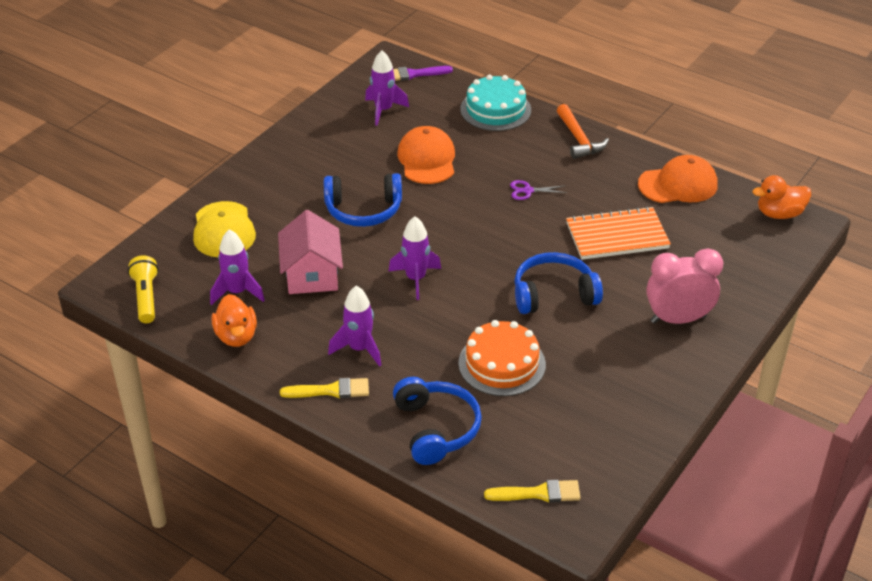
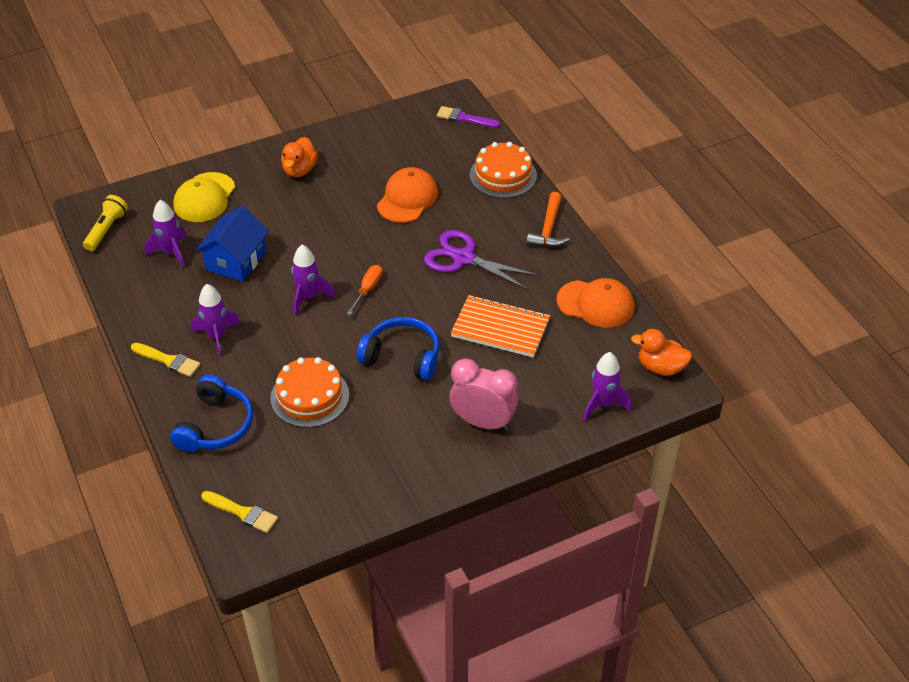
camera: 30 degrees right, 5 degrees up
(236, 336) = (141, 288): orange duck -> orange duck (299, 170)
(312, 274) = (236, 261): pink house -> blue house
(363, 210) = (320, 223): blue headphones -> none
(383, 110) = (411, 142): purple rocket -> purple rocket (603, 404)
(465, 250) = (367, 289): none -> orange screwdriver
(495, 109) = (503, 175): turquoise cake -> orange cake
(528, 191) = (463, 258): purple scissors -> purple scissors, size x2.13

